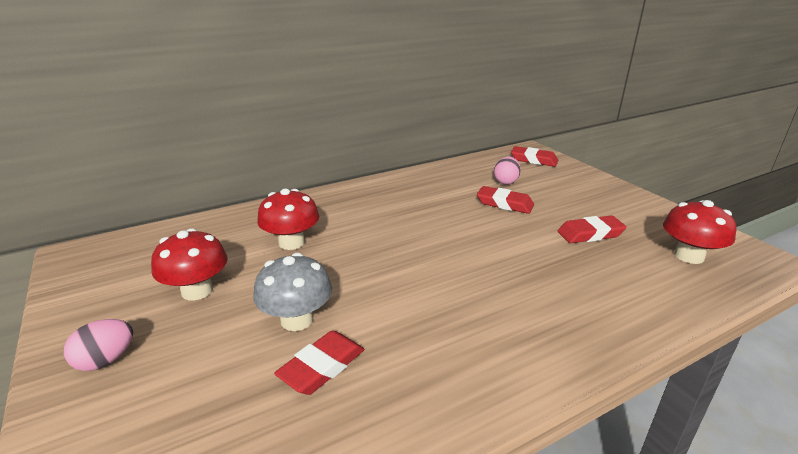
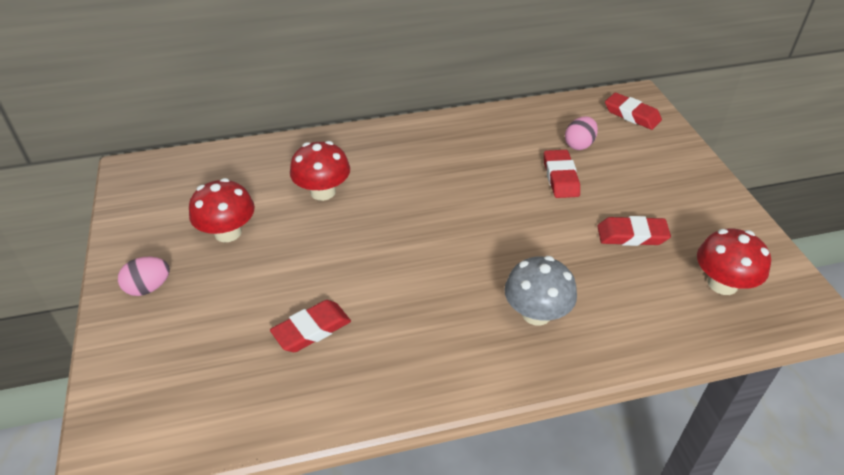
camera: 15 degrees right, 15 degrees up
(297, 320) = (304, 280): grey mushroom -> grey mushroom (536, 313)
(504, 204) = (560, 177): red eraser -> red eraser turned 45 degrees clockwise

